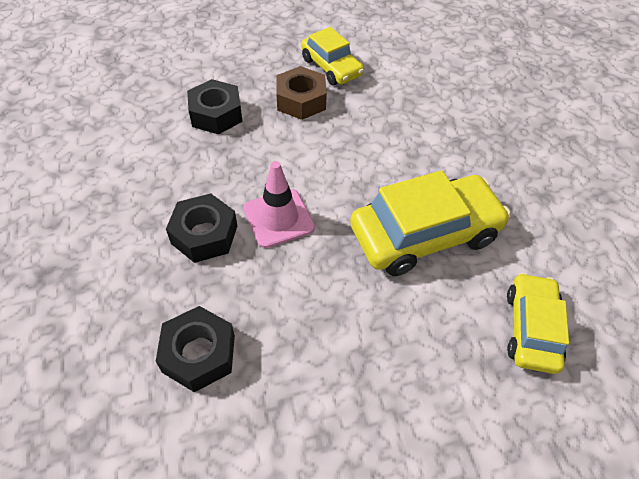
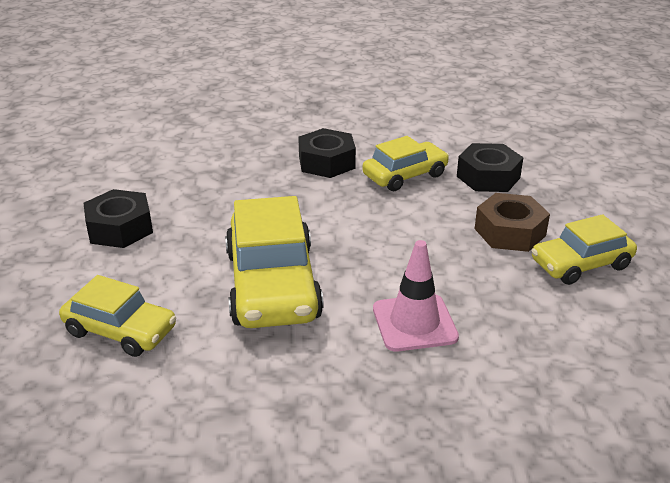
camera: 105 degrees right, 20 degrees down
(199, 354) = (214, 154): black nut -> black nut (120, 228)
(222, 169) = (405, 175): none -> yellow car
(278, 218) = (331, 199): pink traffic cone -> pink traffic cone (414, 323)

